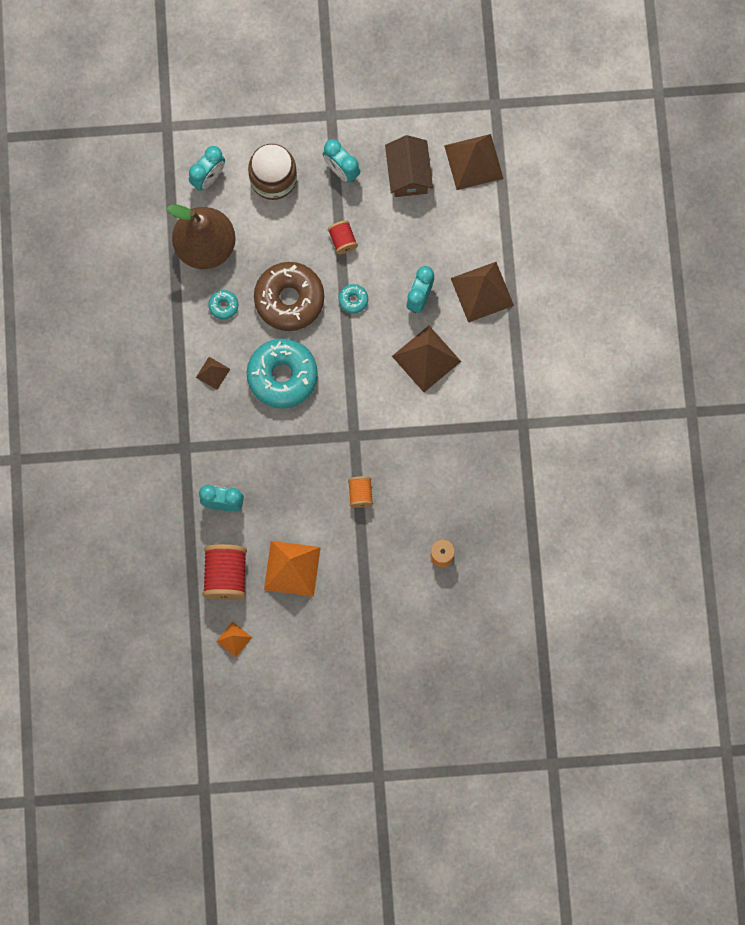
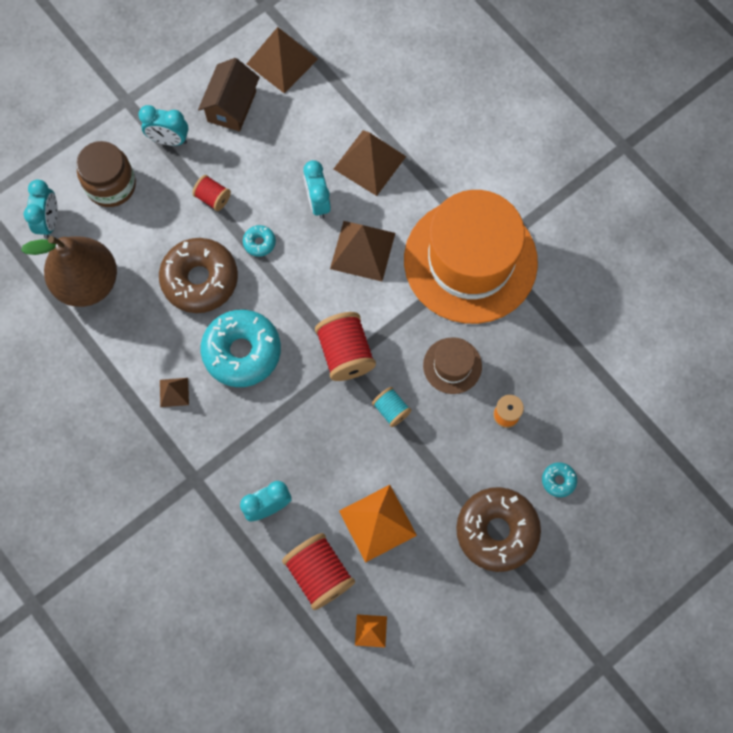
camera: 35 degrees left, 5 degrees down
(223, 306) = (142, 325): turquoise donut -> turquoise donut (558, 480)
(357, 429) = (345, 353): none -> red spool
(360, 494) = (391, 410): orange spool -> turquoise spool
(372, 633) = (496, 531): none -> brown donut
(408, 174) = (231, 106): brown house -> brown house turned 60 degrees clockwise
(429, 492) = (452, 365): none -> brown hat
(502, 421) = (470, 261): none -> orange hat

